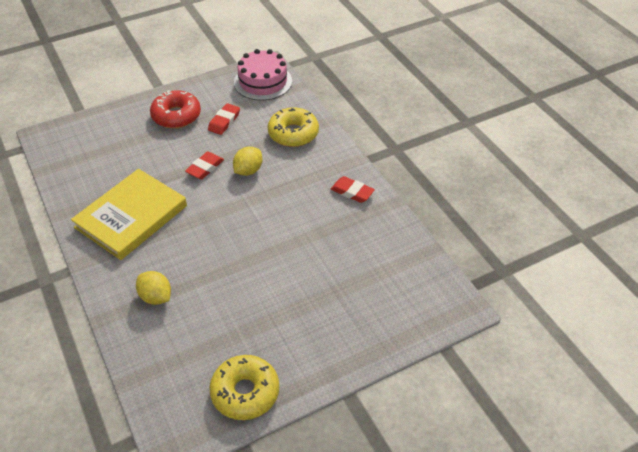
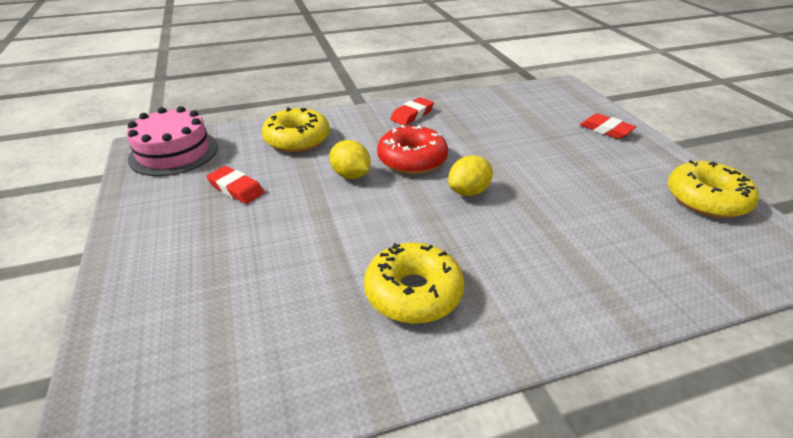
camera: 80 degrees left, 10 degrees down
(131, 216) = (413, 293): yellow book -> yellow donut
(156, 297) = (582, 267): yellow lemon -> yellow lemon (469, 192)
(176, 116) = (186, 235): red donut -> red donut (412, 159)
(205, 168) = (328, 211): red eraser -> red eraser (606, 130)

